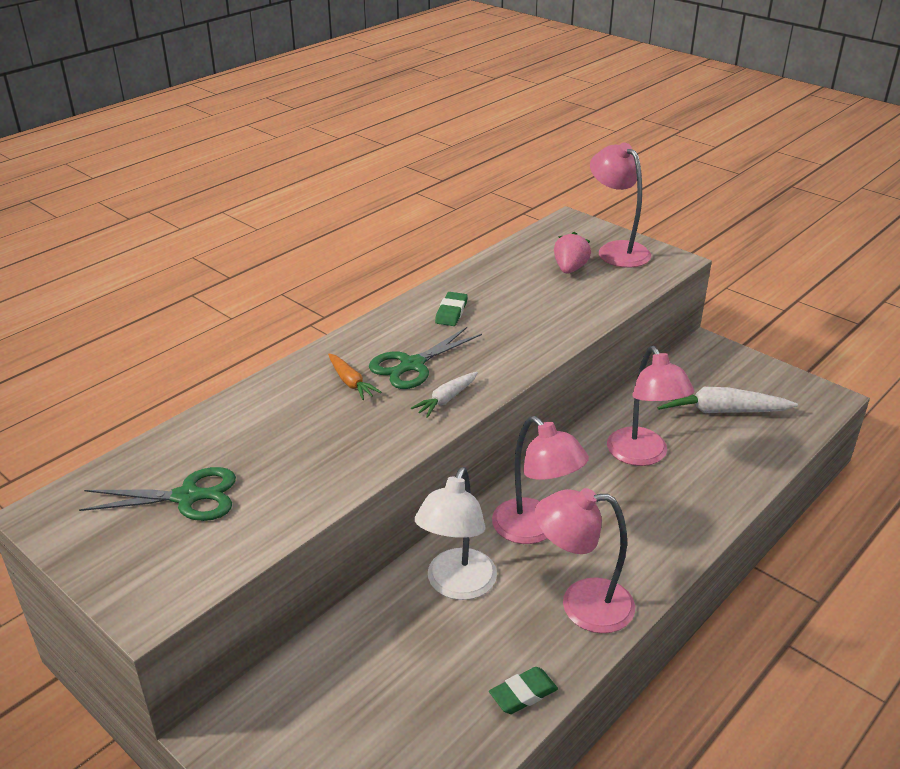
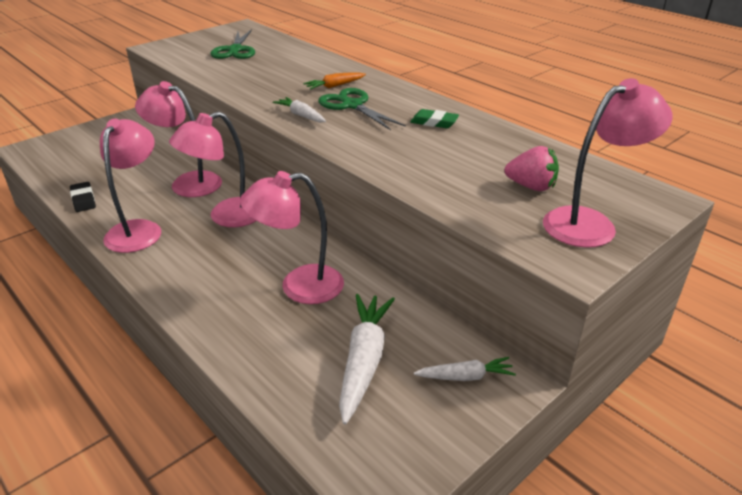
camera: 95 degrees right, 0 degrees up
(457, 586) = (187, 182): white lamp -> pink lamp
(523, 693) = (83, 200): green eraser -> black eraser
(712, 365) = (465, 376): none -> white carrot

